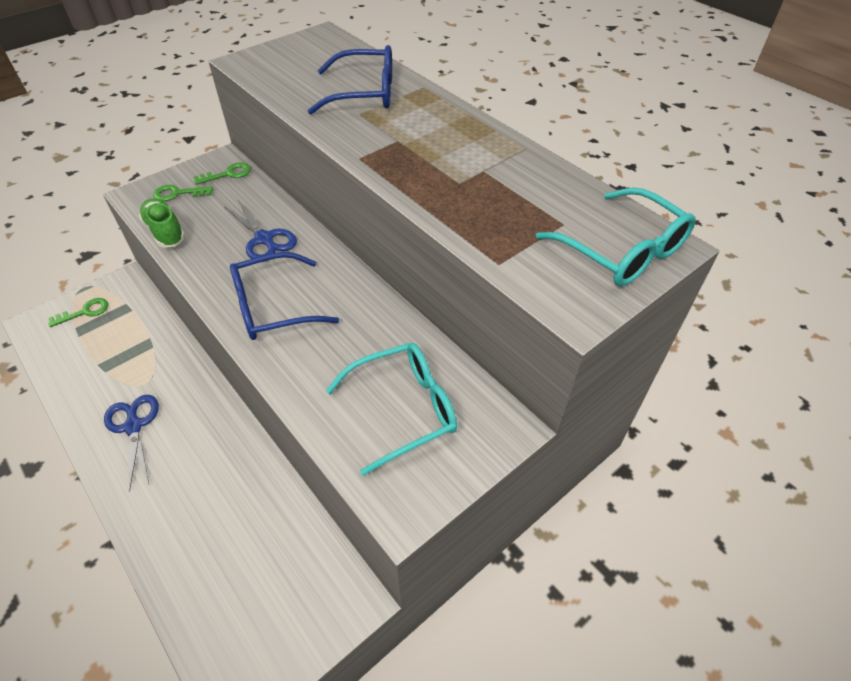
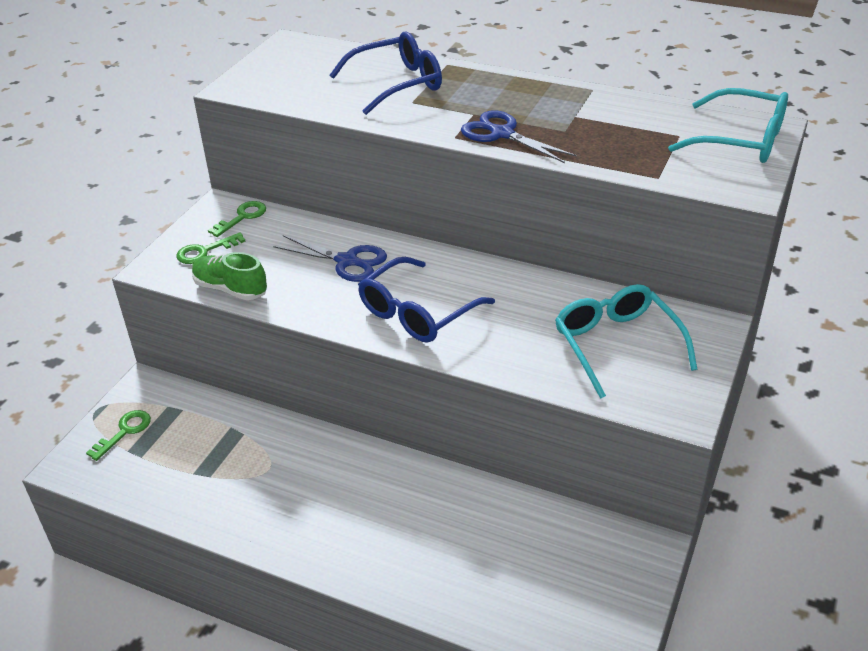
camera: 25 degrees left, 10 degrees down
(133, 426) = (295, 509): blue scissors -> blue scissors (502, 134)
(404, 409) = (616, 345): turquoise glasses -> turquoise glasses turned 60 degrees counterclockwise

